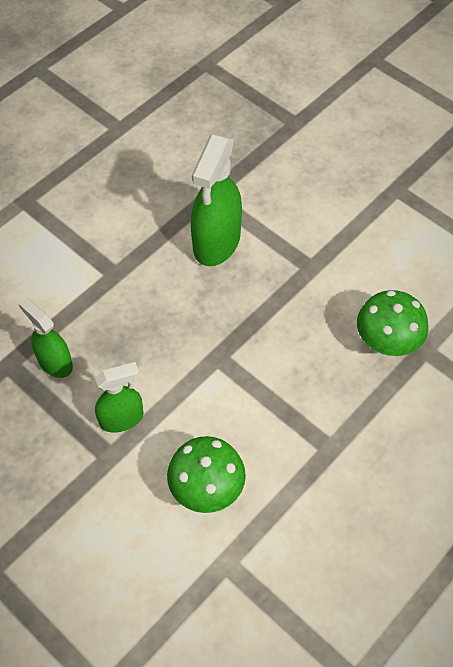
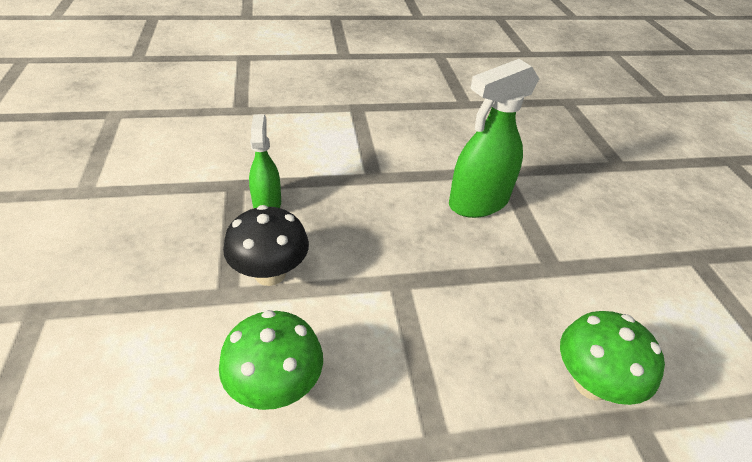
camera: 35 degrees right, 15 degrees down
(122, 419) = (270, 273): green spray bottle -> black mushroom

